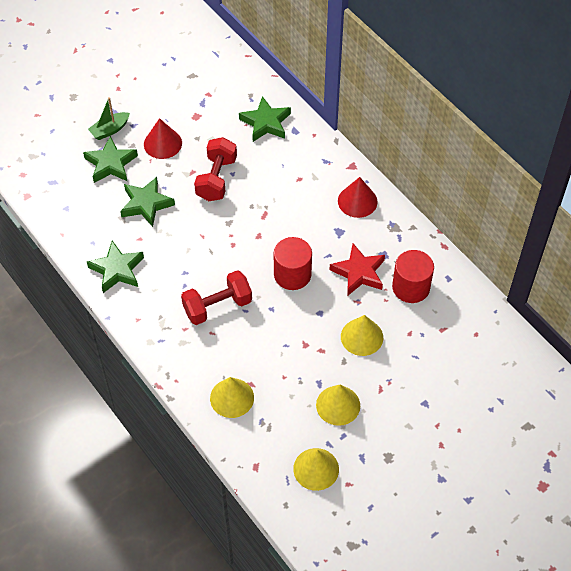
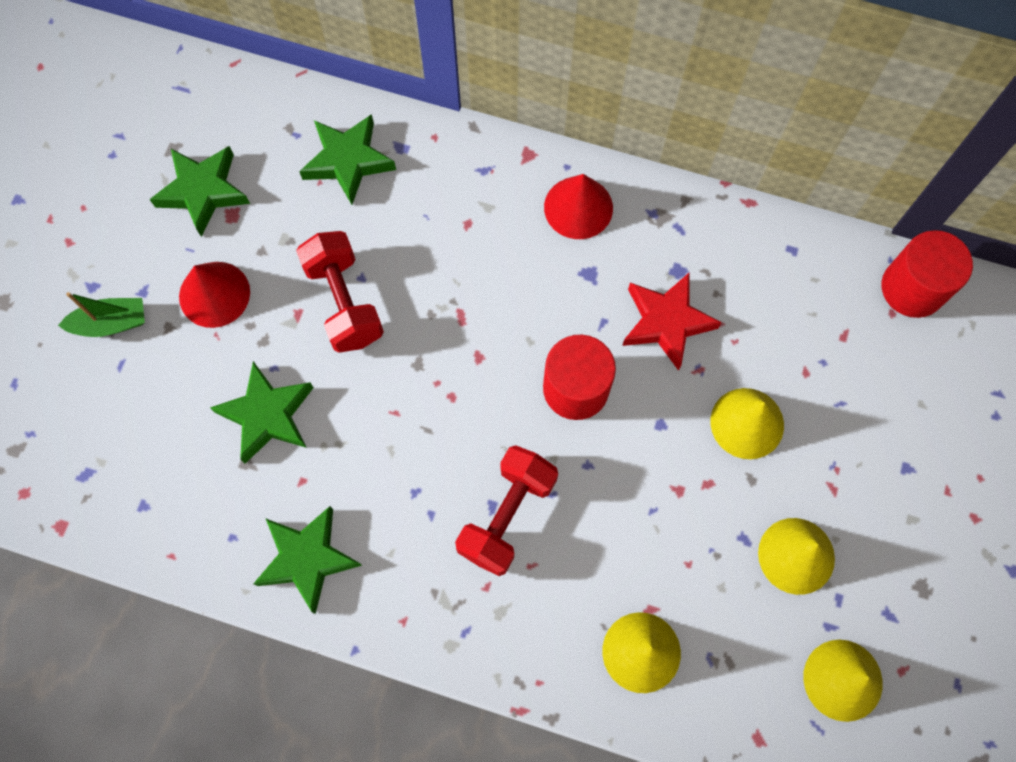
camera: 35 degrees left, 15 degrees up
(110, 130) = (111, 323): green boat -> green boat turned 120 degrees counterclockwise
(111, 164) = (157, 381): green star -> green star (203, 191)
(411, 287) = (754, 298): red cylinder -> red cylinder (912, 288)

